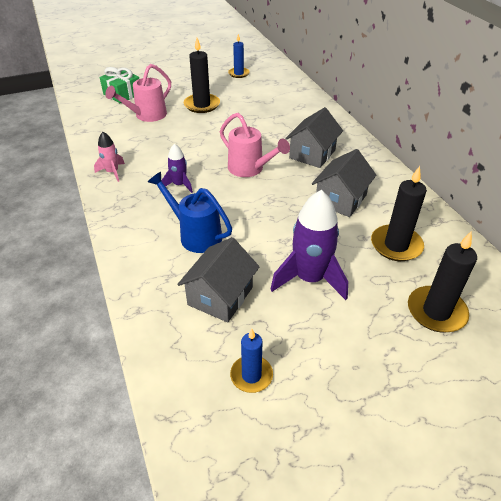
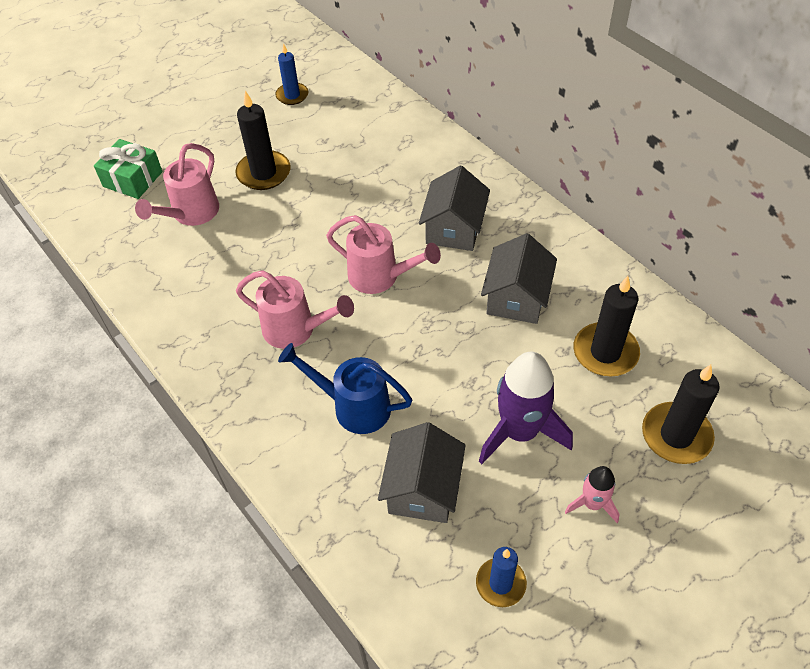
camera: 15 degrees left, 10 degrees up
(112, 172) = (191, 333): pink rocket -> pink rocket (592, 504)
(179, 185) = (296, 330): purple rocket -> pink watering can

